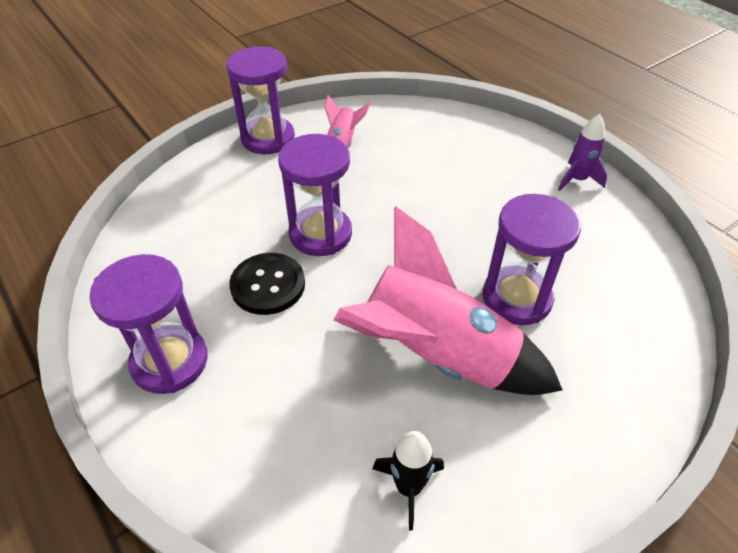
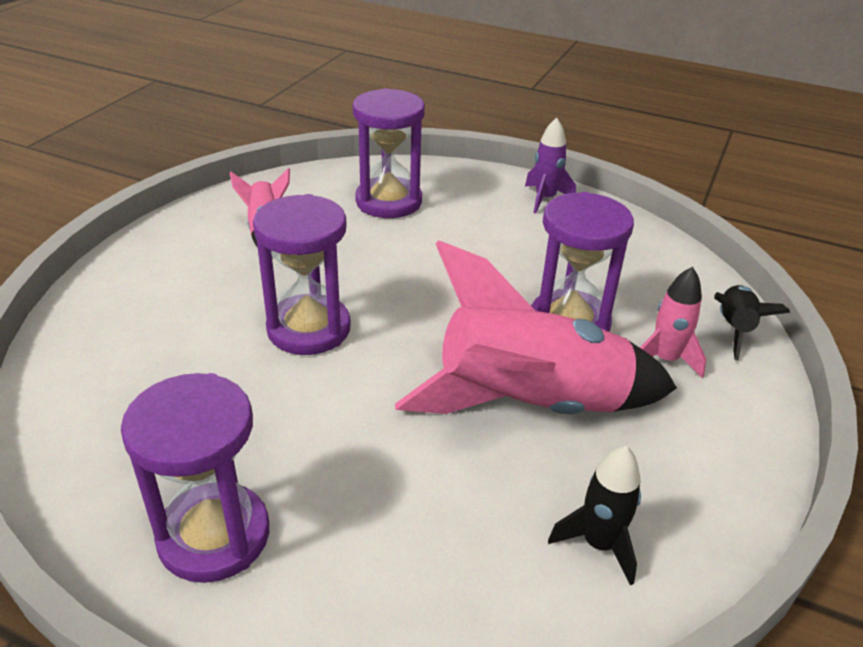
camera: 30 degrees left, 10 degrees down
(268, 138) = (162, 246): purple hourglass -> purple hourglass (388, 201)
(268, 285) = (283, 404): black button -> none
(576, 360) = (665, 359): none -> pink rocket
(663, 356) = (734, 328): none -> black rocket

